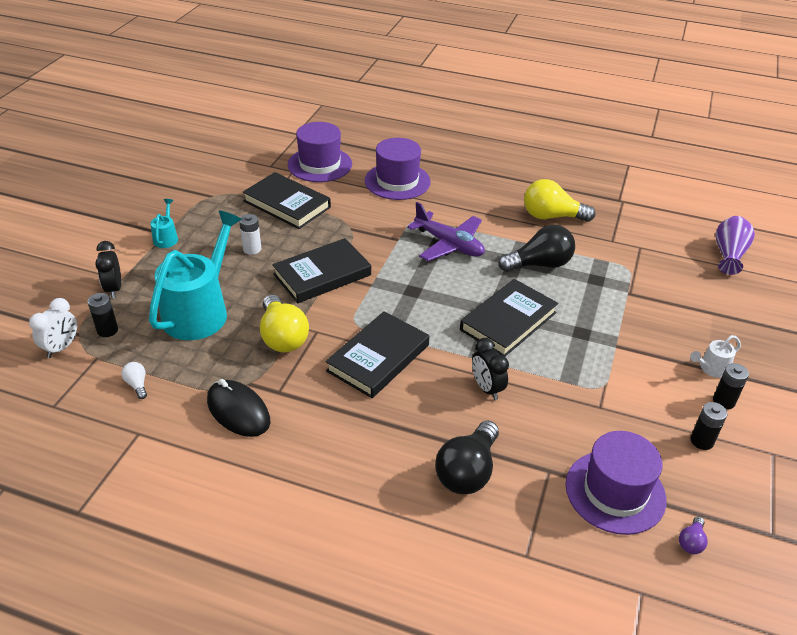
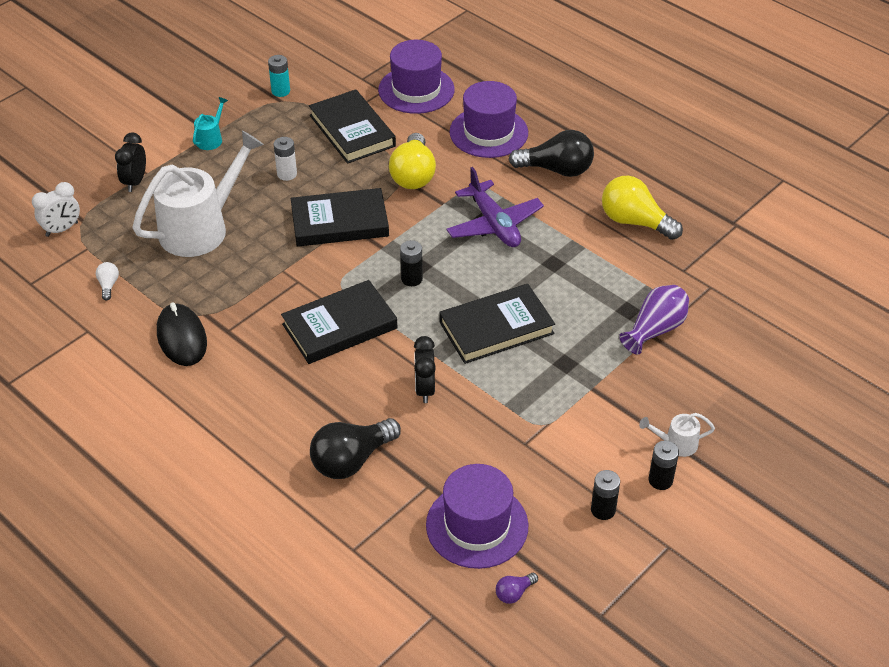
camera: 25 degrees right, 5 degrees up
(107, 330) = (109, 223): black battery -> black battery (411, 279)
(200, 311) = (200, 228): turquoise watering can -> white watering can
(207, 189) = (280, 91): none -> turquoise battery
(282, 337) = (262, 277): yellow light bulb -> yellow light bulb (413, 175)
(539, 264) = (577, 275): black light bulb -> black light bulb (556, 169)
(729, 255) = (811, 326): purple vase -> purple vase (655, 329)

